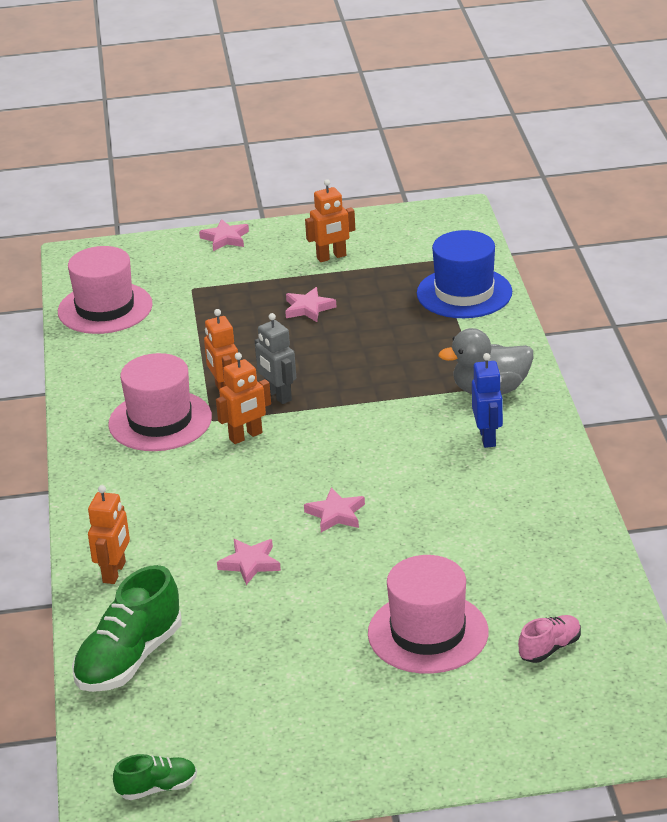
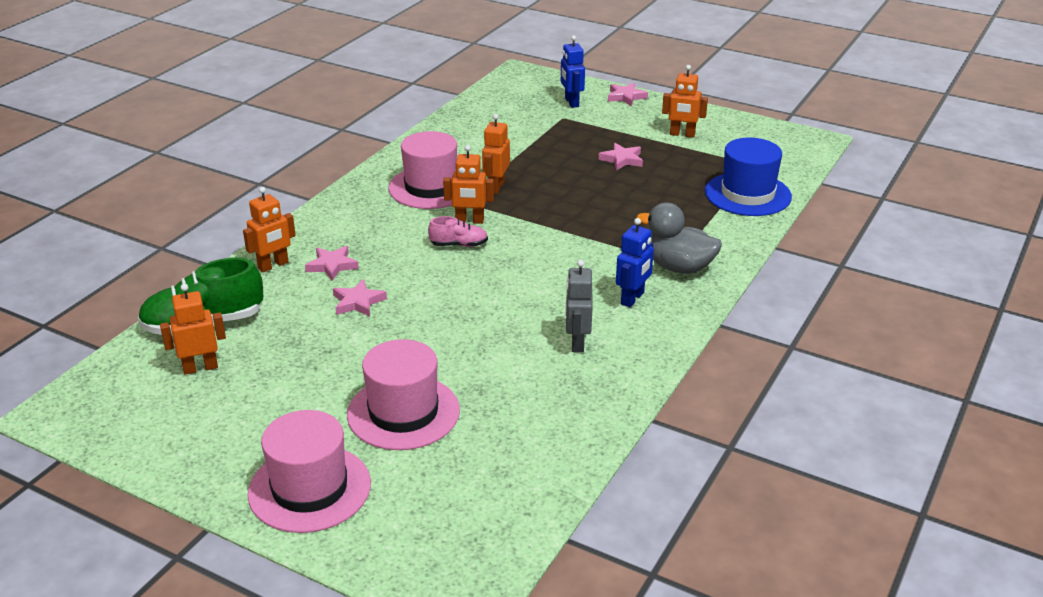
camera: 35 degrees right, 0 degrees up
(105, 308) = (493, 108): pink hat -> pink hat (310, 488)
(157, 788) = (98, 415): green shoe -> none
(178, 268) = (571, 102): none -> blue robot
(189, 697) = (200, 367): none -> orange robot
(278, 396) = (525, 205): grey robot -> grey robot (577, 343)
(336, 514) = (456, 298): pink star -> pink star (332, 265)
(550, 648) = (472, 474): pink shoe -> pink shoe (459, 245)

